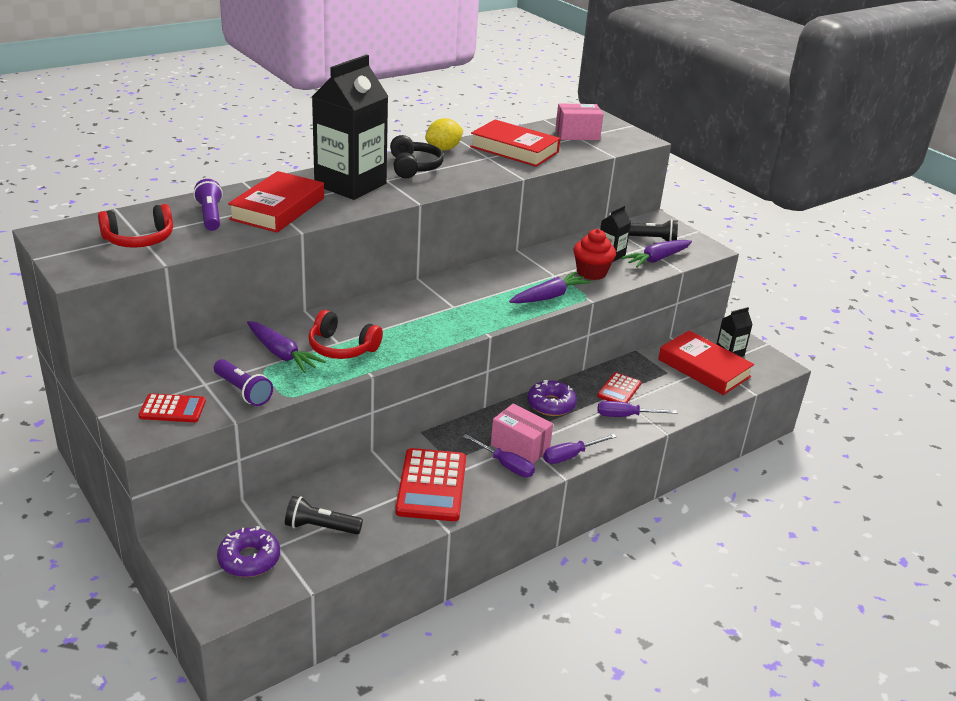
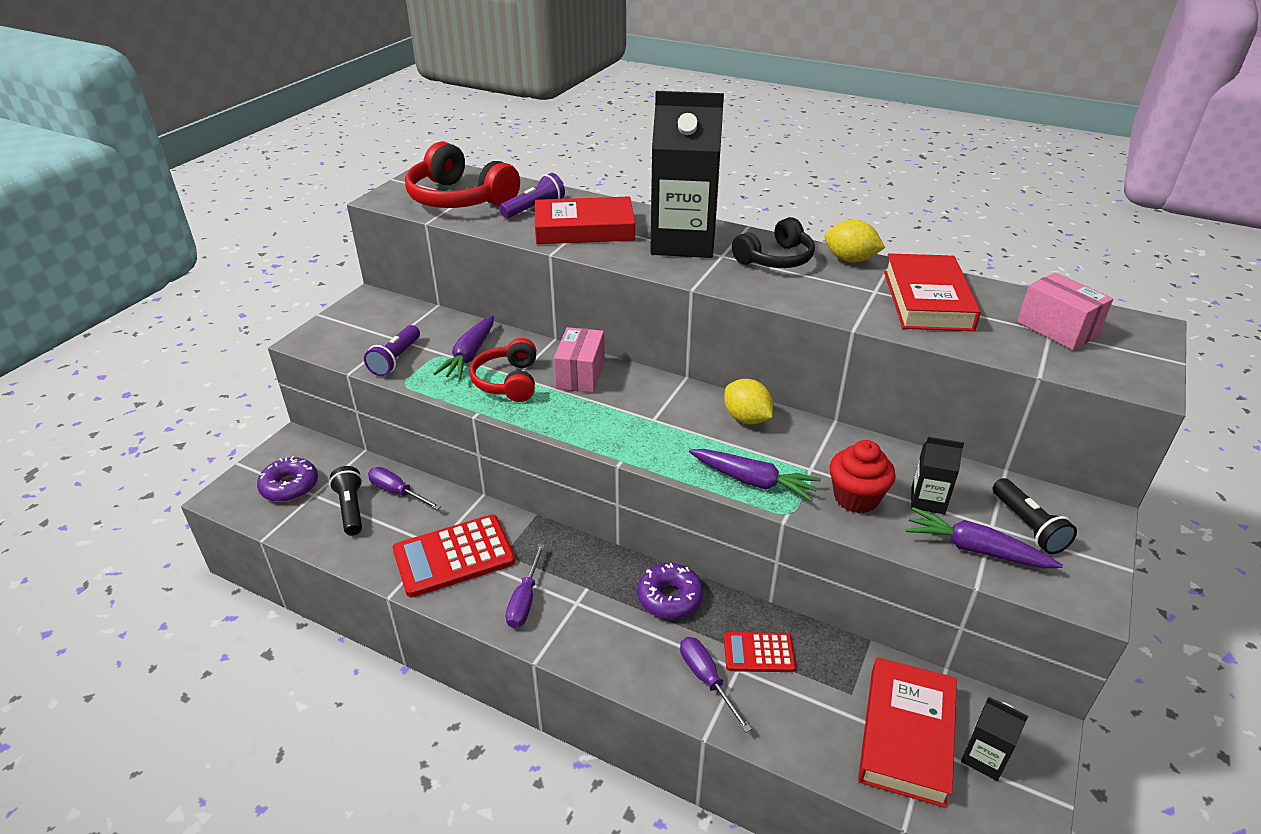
camera: 65 degrees right, 5 degrees up
(139, 239) = (460, 199): red headphones -> red headphones, size x1.56
(172, 409) = (347, 339): red calculator -> none
(486, 275) = (746, 418): none -> yellow lemon
(520, 447) = (566, 600): pink box -> pink box (580, 375)
(571, 456) = (581, 652): purple screwdriver -> purple screwdriver (397, 492)

